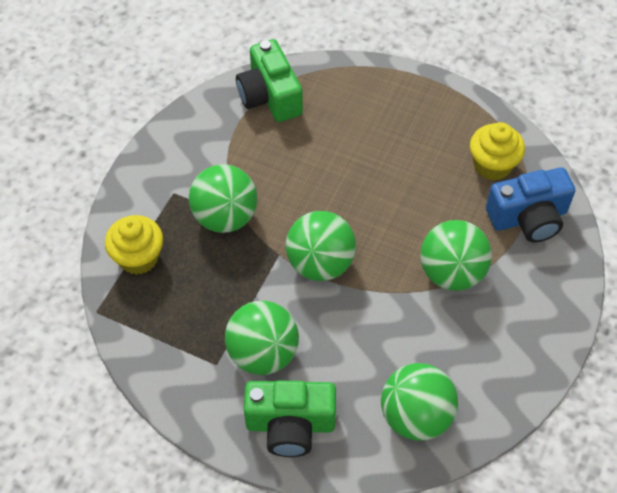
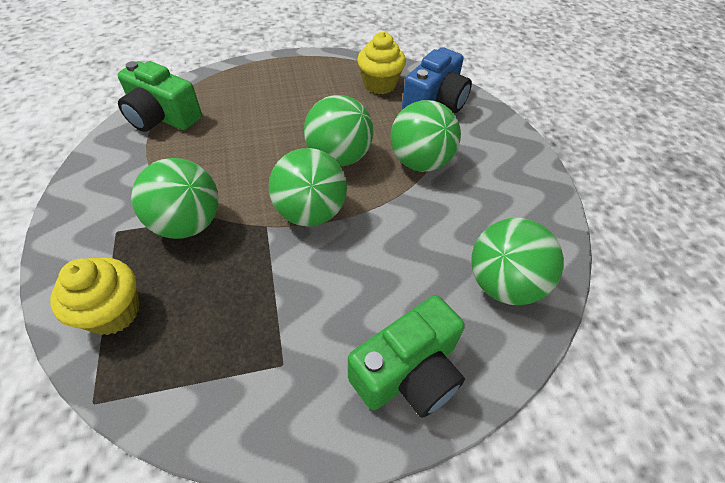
camera: 40 degrees left, 5 degrees down
(263, 353) = (323, 321): green ball -> green ball (339, 157)

